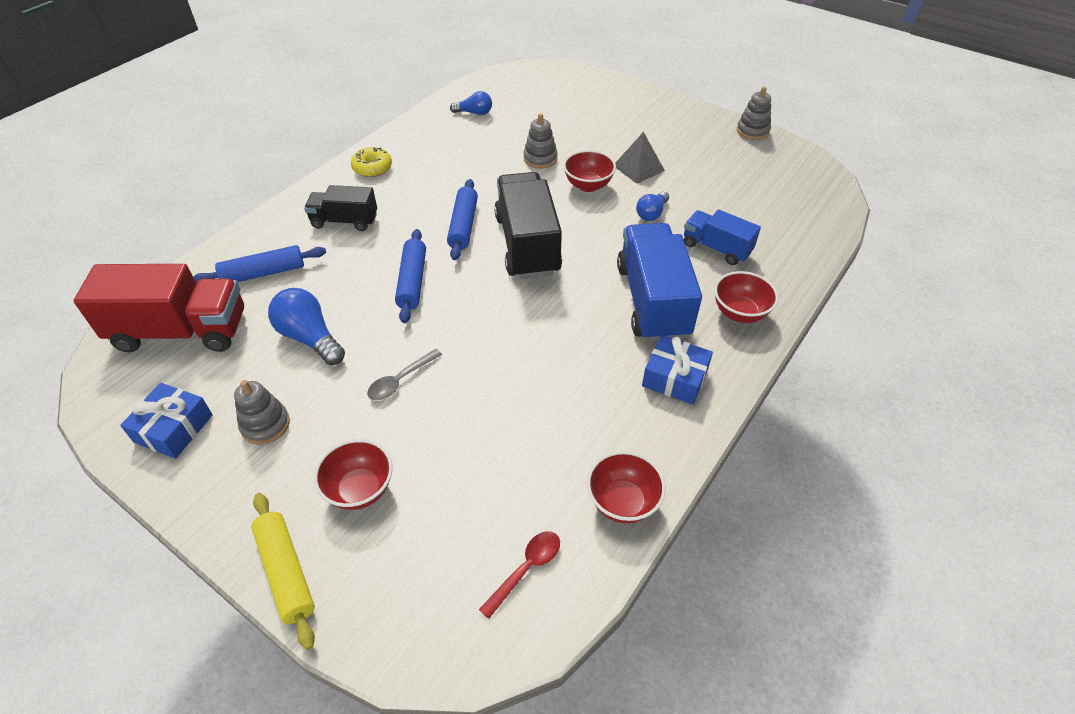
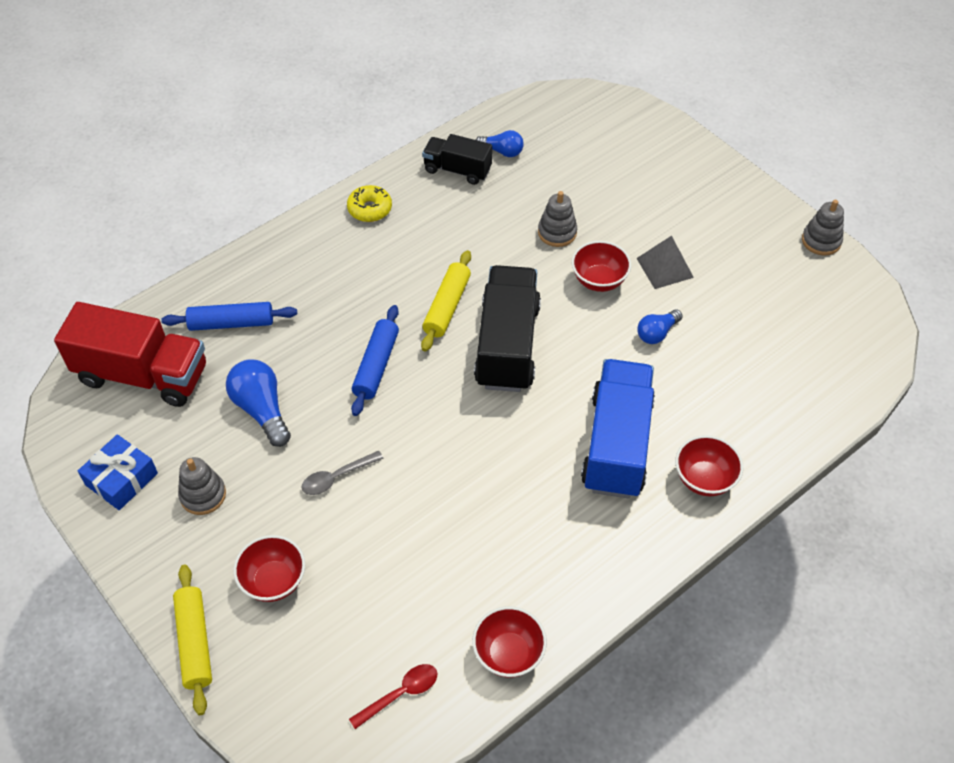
camera: 15 degrees right, 5 degrees up
(344, 221) = (325, 275): black truck -> black truck (457, 170)
(463, 226) = (447, 306): blue rolling pin -> yellow rolling pin
(675, 378) = (606, 538): blue gift -> none
(716, 248) = (711, 394): blue truck -> none

